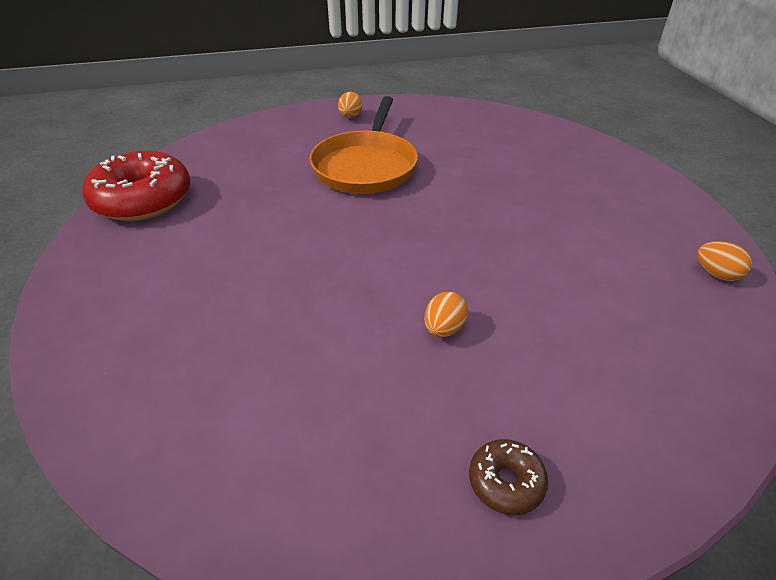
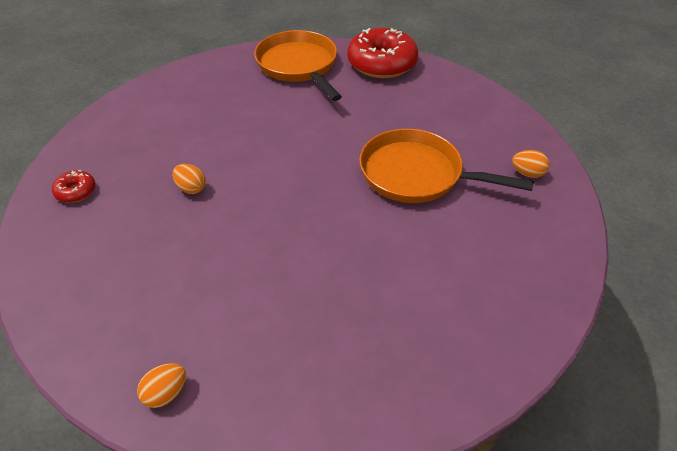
camera: 100 degrees right, 5 degrees up
(127, 274) = (299, 66): none -> orange pan
(506, 482) = (76, 191): brown donut -> red donut

